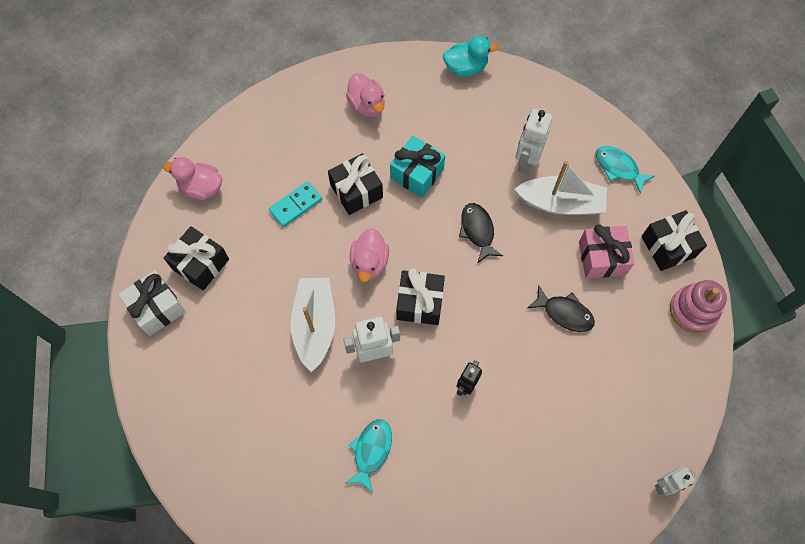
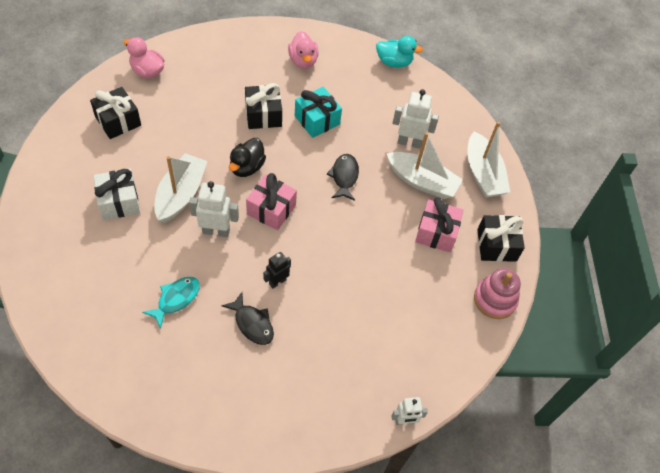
camera: 15 degrees right, 10 degrees down
(157, 308) = (69, 138): white gift -> white gift (119, 202)
(296, 205) = (211, 108): turquoise domino -> none
(369, 262) = (247, 167): pink duck -> black duck
(420, 303) = (271, 209): black gift -> pink gift
(526, 161) = (409, 142): white robot -> white robot turned 60 degrees clockwise
(564, 313) = (385, 260): black fish -> black fish (252, 323)
(618, 168) = (483, 174): turquoise fish -> white boat

